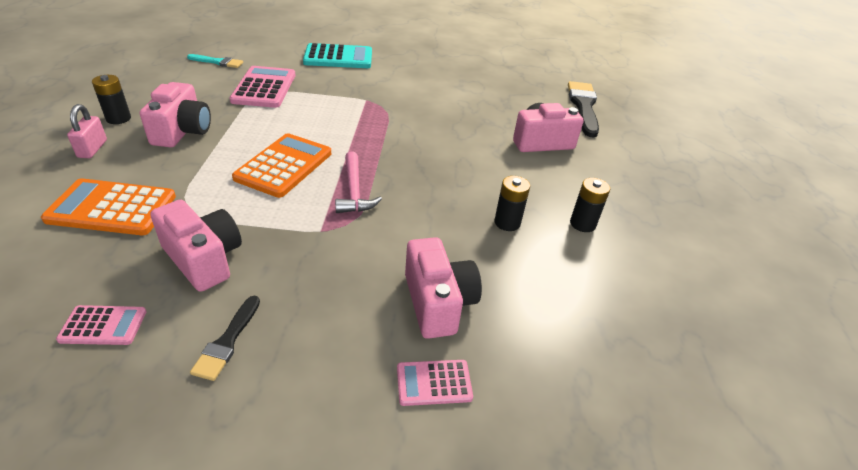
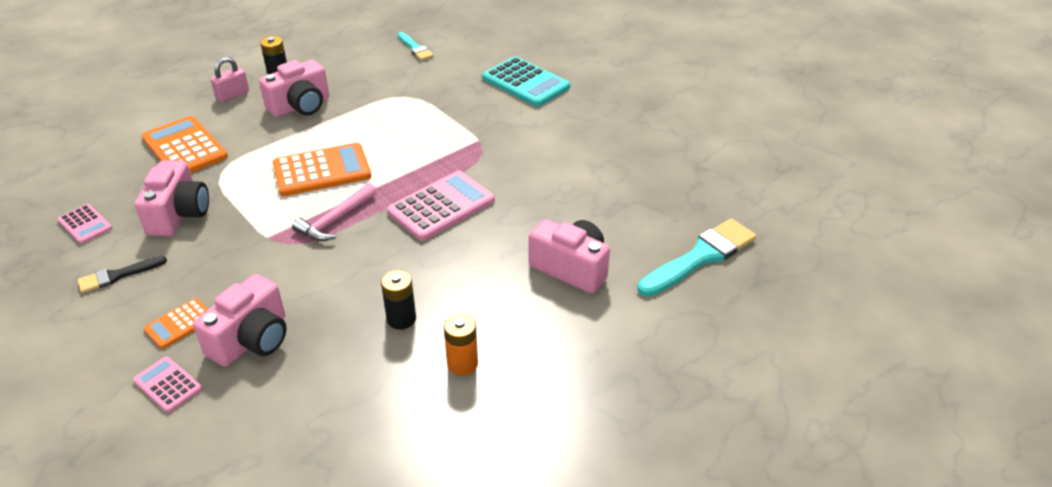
camera: 50 degrees right, 0 degrees up
(264, 88) = (413, 90): pink calculator -> pink calculator (441, 206)
(360, 334) = (179, 324): none -> orange calculator
(582, 224) = (462, 364): black battery -> orange battery
(583, 106) = (700, 257): black brush -> turquoise brush

